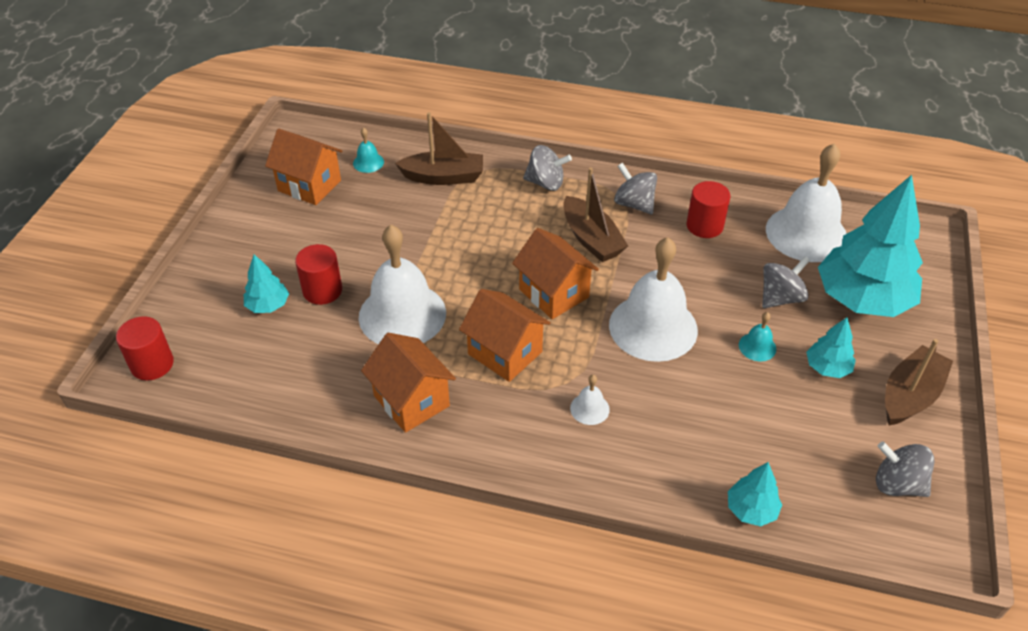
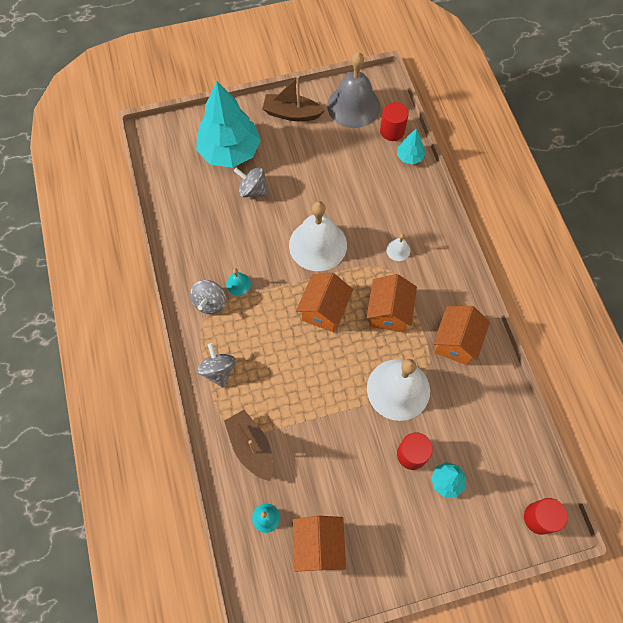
camera: 120 degrees left, 20 degrees up
(591, 239) = (261, 312): brown boat -> none
(704, 226) = (209, 252): red cylinder -> red cylinder (392, 131)
(757, 347) = (300, 189): turquoise bell -> turquoise bell (238, 284)
(806, 233) = (185, 194): white bell -> none
(827, 368) = (295, 153): turquoise tree -> none
(897, 484) = (353, 106): grey spinning top -> grey bell

